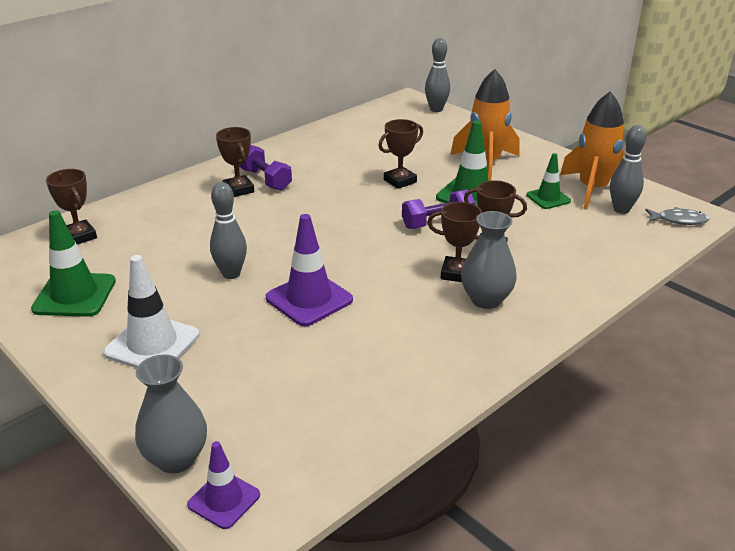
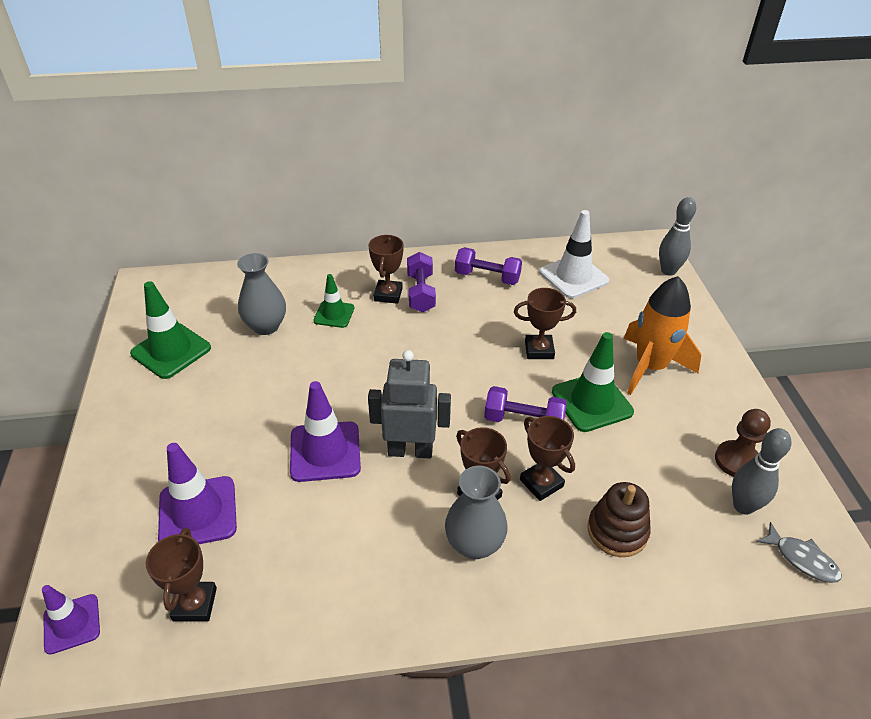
camera: 35 degrees right, 10 degrees up
(79, 236) = (228, 290): brown trophy -> brown trophy (195, 604)
(152, 344) = (173, 432): white traffic cone -> white traffic cone (573, 276)
(176, 458) = (82, 559): grey vase -> grey vase (266, 326)
(231, 274) = (294, 388): grey bowling pin -> none
(247, 381) = (198, 512): none -> purple traffic cone
(308, 153) = (487, 277): none -> purple dumbbell
(376, 271) = (410, 450): none -> grey robot
(548, 198) = (672, 447): green traffic cone -> green traffic cone (334, 314)
(566, 252) = (617, 531): none -> brown stacking toy
(592, 190) = (737, 461): orange rocket -> brown pawn

